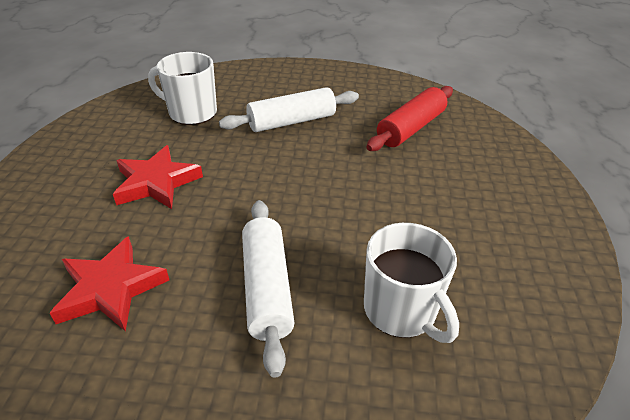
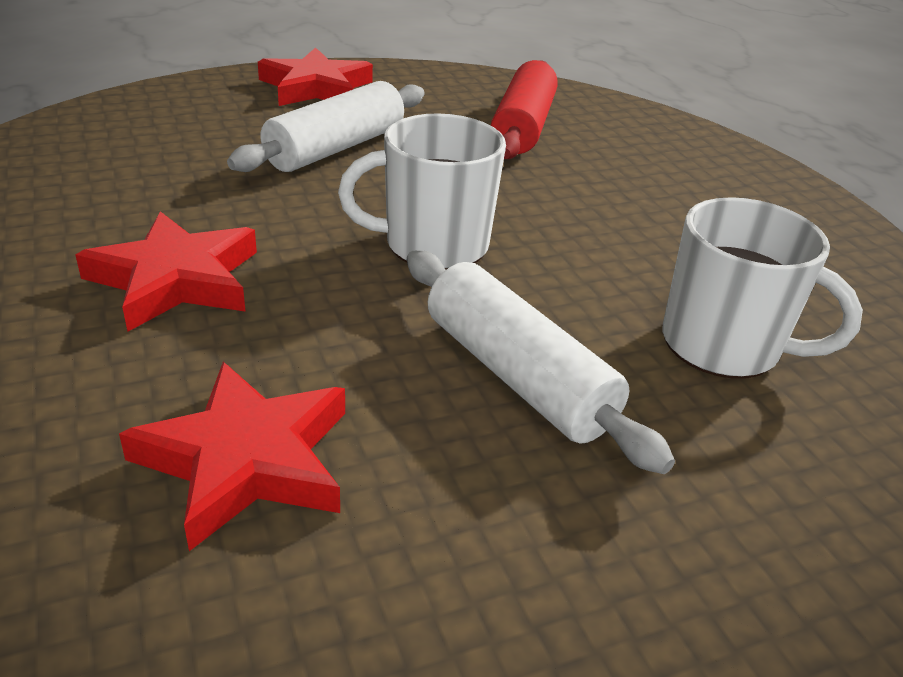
camera: 30 degrees left, 5 degrees down
(191, 113) = (141, 165): white mug -> white mug (433, 245)
(313, 79) = (316, 87): none -> red star

